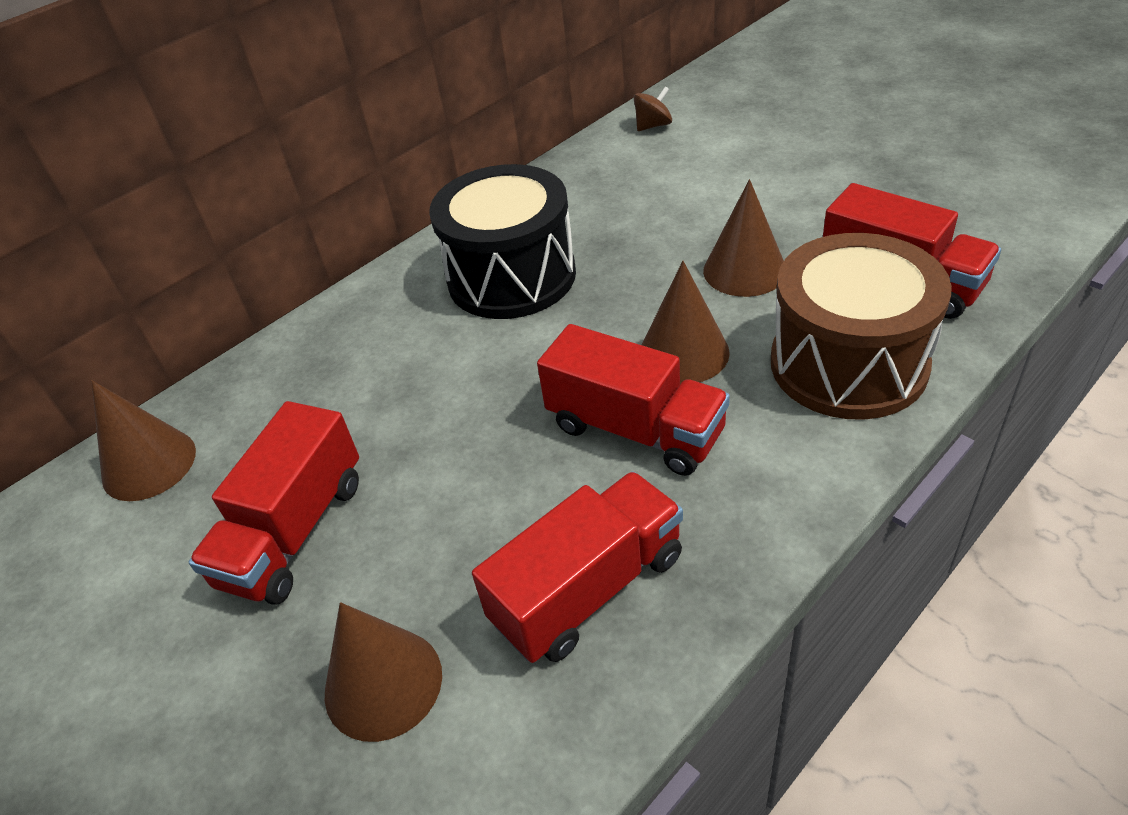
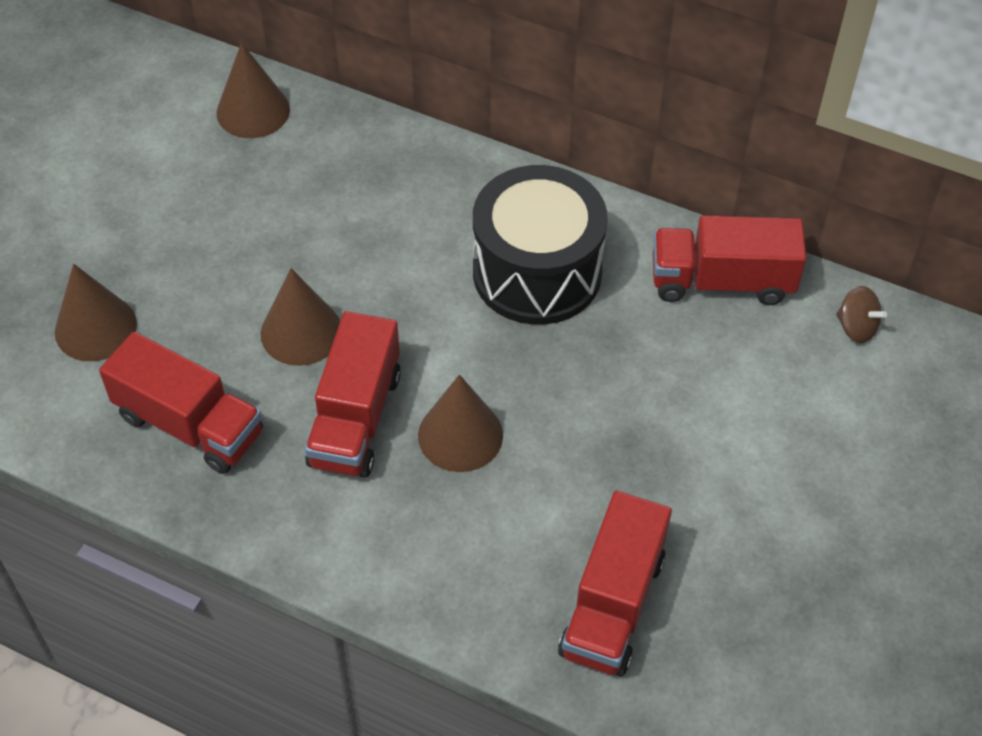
camera: 65 degrees right, 10 degrees up
(294, 532) = (207, 228): red truck -> red truck (721, 281)
(744, 270) = (597, 464): brown cone -> brown cone (301, 332)
(848, 364) = (475, 569): brown drum -> none

